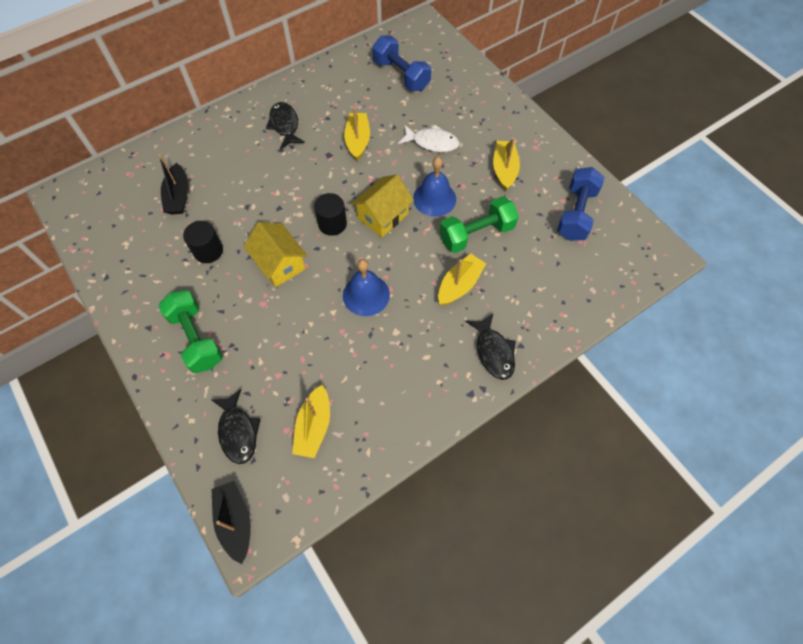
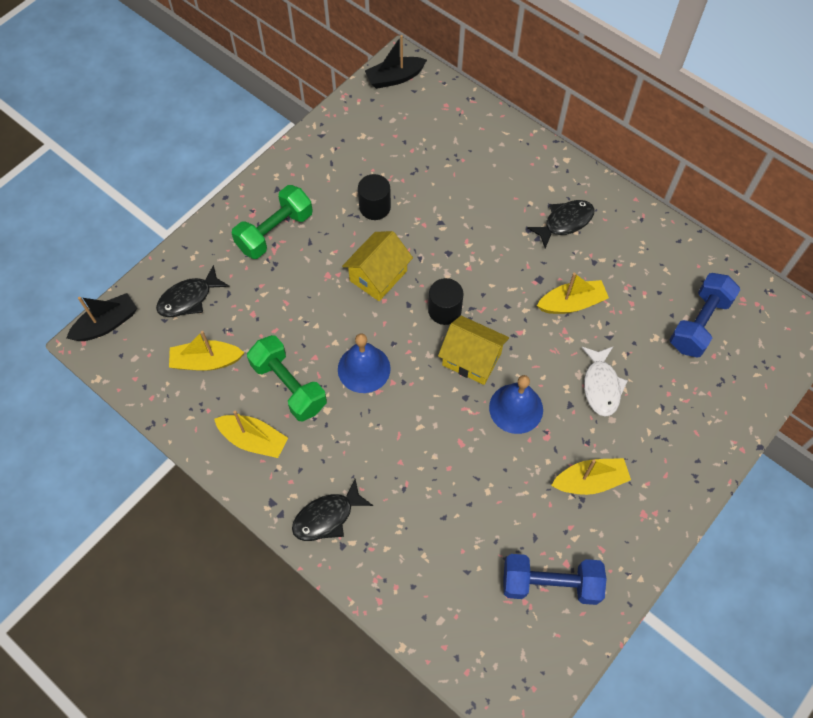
camera: 75 degrees right, 0 degrees up
(178, 196) = (432, 158): black boat -> black boat (395, 78)
(459, 285) = (403, 462): yellow boat -> yellow boat (253, 440)
(476, 234) = (479, 467): green dumbbell -> green dumbbell (289, 386)

